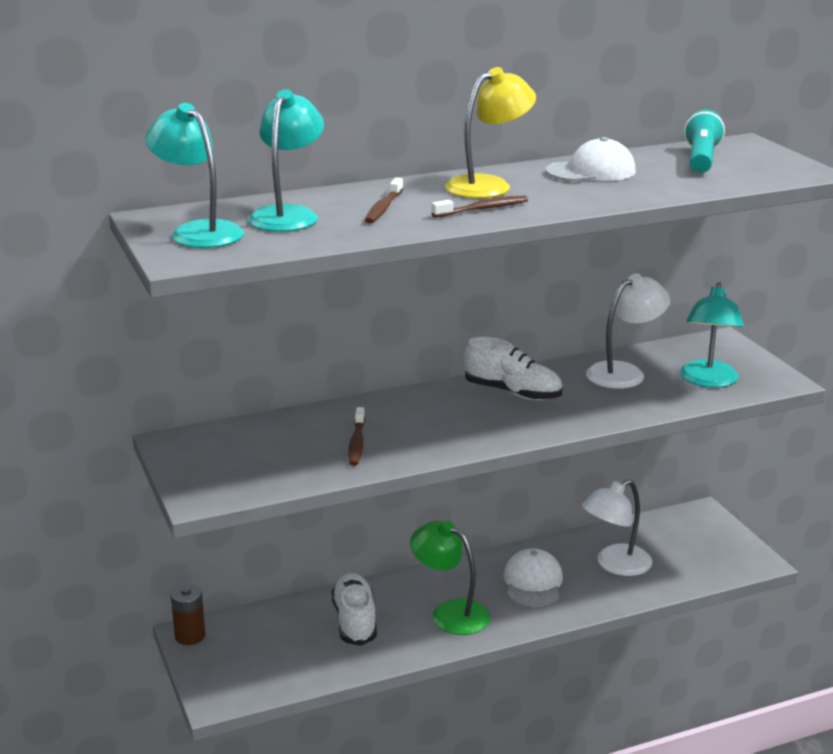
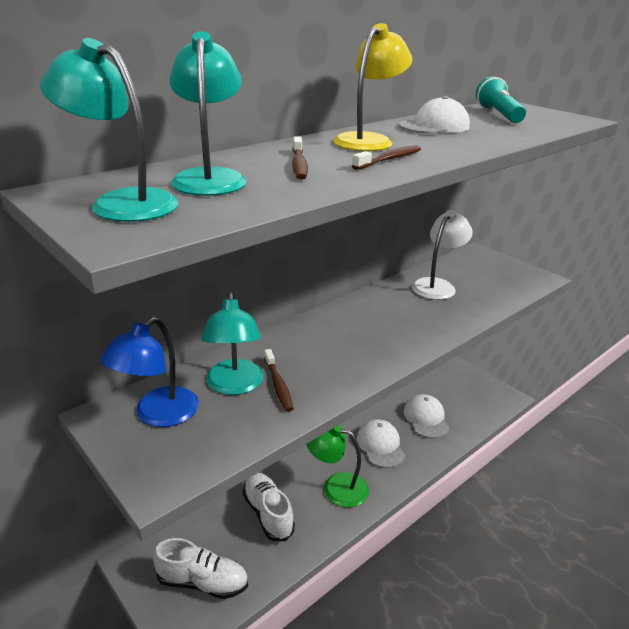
camera: 20 degrees left, 5 degrees up
(190, 636) = (134, 565): brown battery -> none
(224, 449) = (158, 415): none -> blue lamp
(513, 393) = (372, 314): white shoe -> white shoe (203, 582)
(615, 565) = (426, 418): white lamp -> white cap
(708, 381) = (496, 284): turquoise lamp -> turquoise lamp (234, 386)

